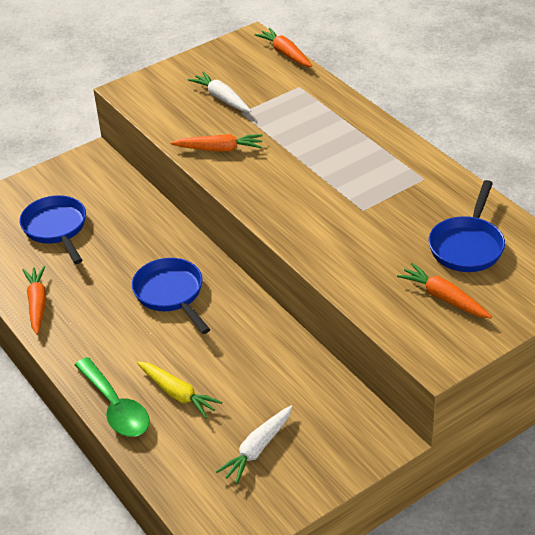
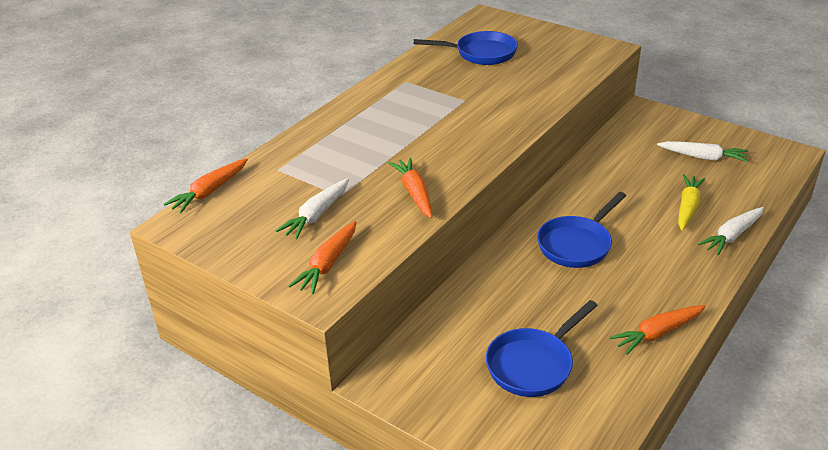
camera: 110 degrees left, 5 degrees down
(116, 407) = (732, 236): green spoon -> white carrot
(444, 298) = (545, 54): orange carrot -> orange carrot (328, 264)

